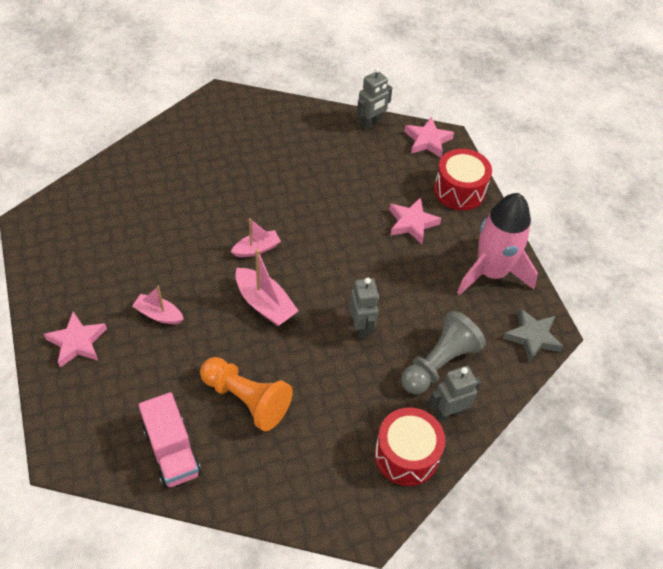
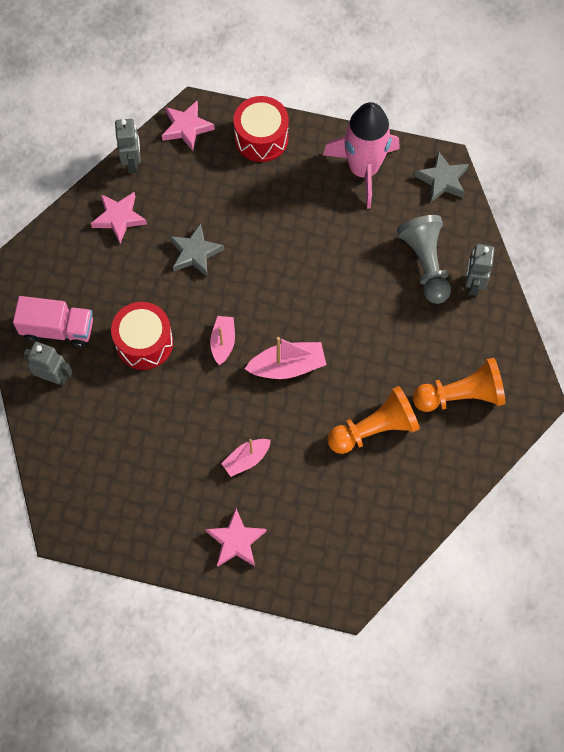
camera: 55 degrees left, 15 degrees up
(172, 451) = (390, 510): pink truck -> pink truck (58, 329)
(323, 195) = (195, 253): none -> grey star
(326, 457) = (460, 395): none -> orange pawn
(361, 327) = (357, 303): grey robot -> grey robot (54, 377)
(406, 455) = (491, 336): red drum -> red drum (144, 342)
(412, 223) = (273, 199): pink star -> pink star (119, 218)

